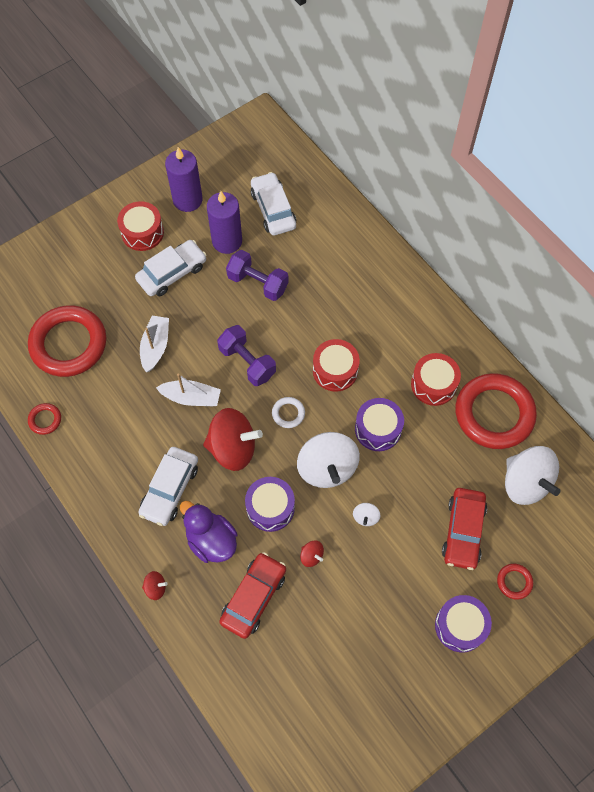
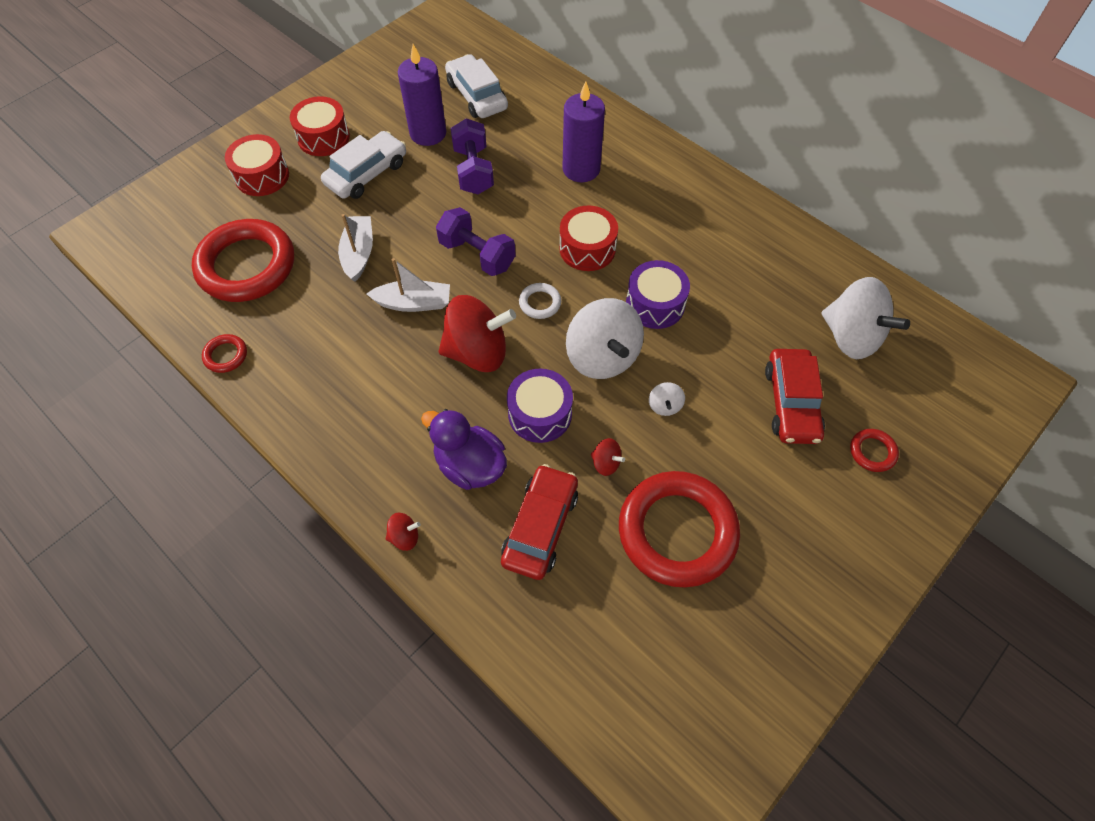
camera: 10 degrees left, 5 degrees down
(170, 489) = (404, 412): white car -> none
(187, 200) = (373, 98): purple candle -> purple candle (581, 169)
(258, 283) = (473, 170): purple dumbbell -> purple dumbbell turned 60 degrees clockwise
(433, 384) = (710, 246): red drum -> red drum (262, 176)
(460, 626) = (820, 517): purple drum -> none
(494, 414) = (791, 267): red ring -> red ring (677, 531)

